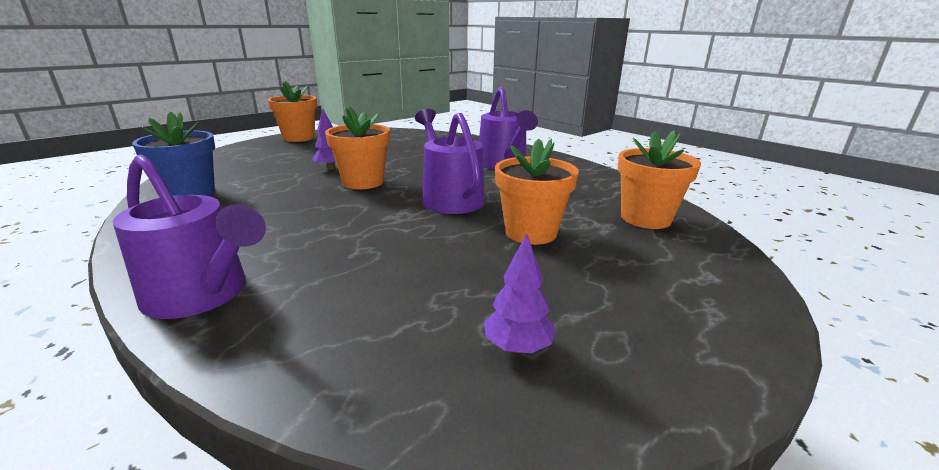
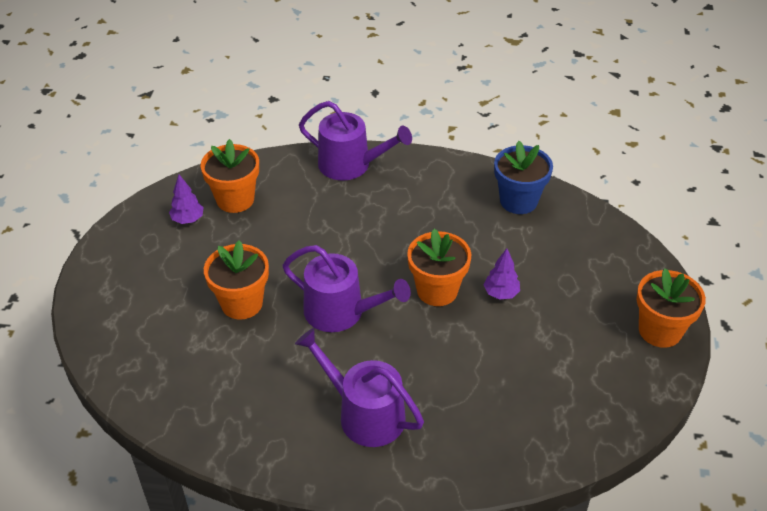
camera: 140 degrees right, 20 degrees up
(202, 294) = (350, 165): purple watering can -> purple watering can turned 150 degrees counterclockwise
(645, 218) = (169, 376): orange flower pot -> orange flower pot (235, 199)

